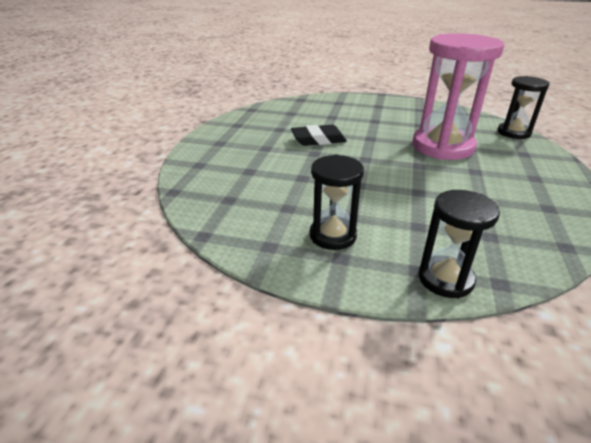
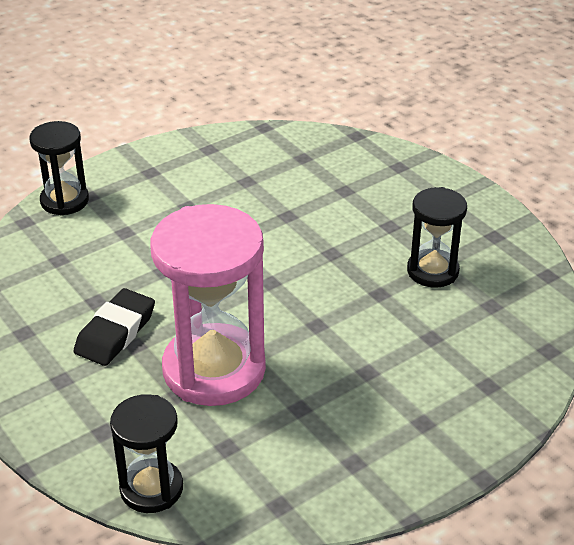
camera: 130 degrees right, 5 degrees up
(318, 140) = (364, 276): black eraser -> black eraser (115, 332)
(333, 235) = (178, 182): black hourglass -> black hourglass (432, 271)

